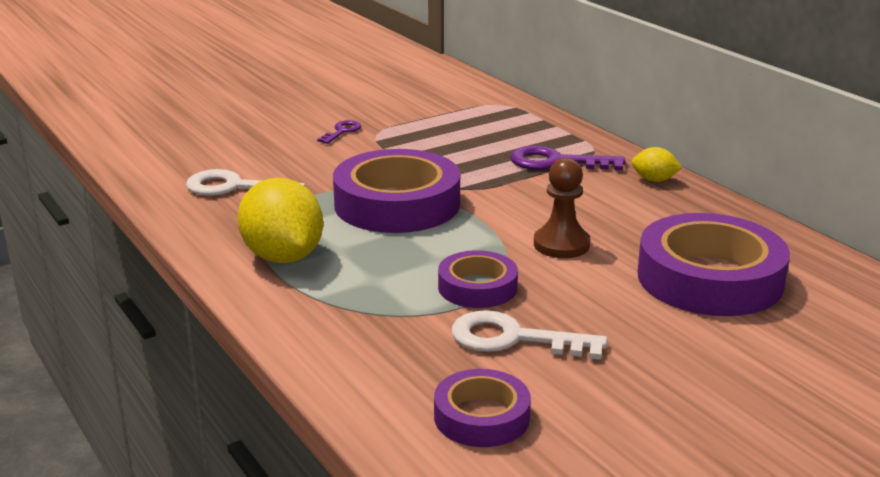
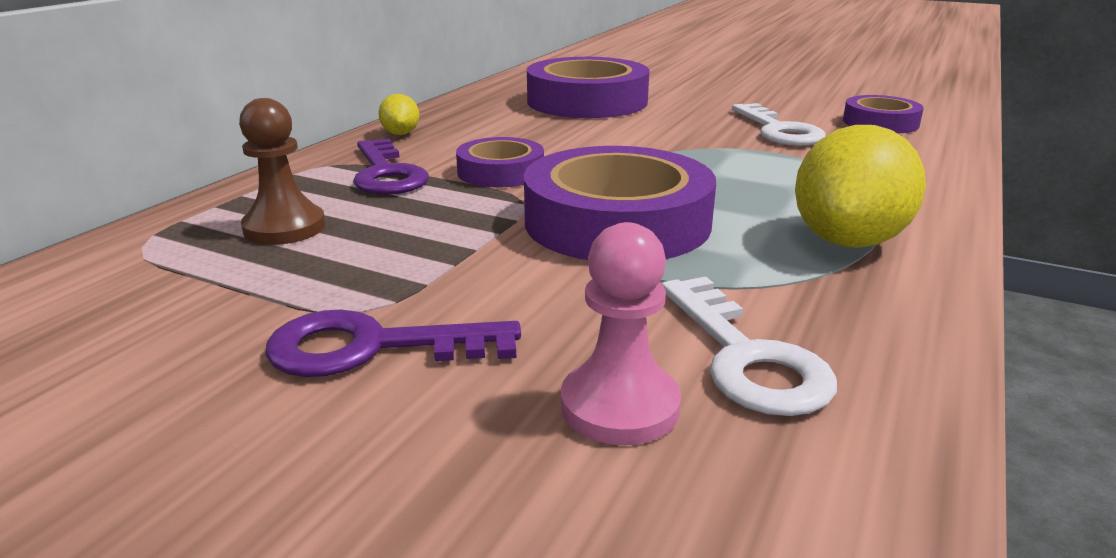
camera: 120 degrees left, 0 degrees up
(244, 159) = (620, 406): none -> pink pawn
(342, 131) = (372, 348): purple key -> purple key, size x1.79
(477, 287) = (730, 152): purple tape -> purple tape (500, 172)
(561, 244) = (600, 142): brown pawn -> brown pawn (284, 228)

